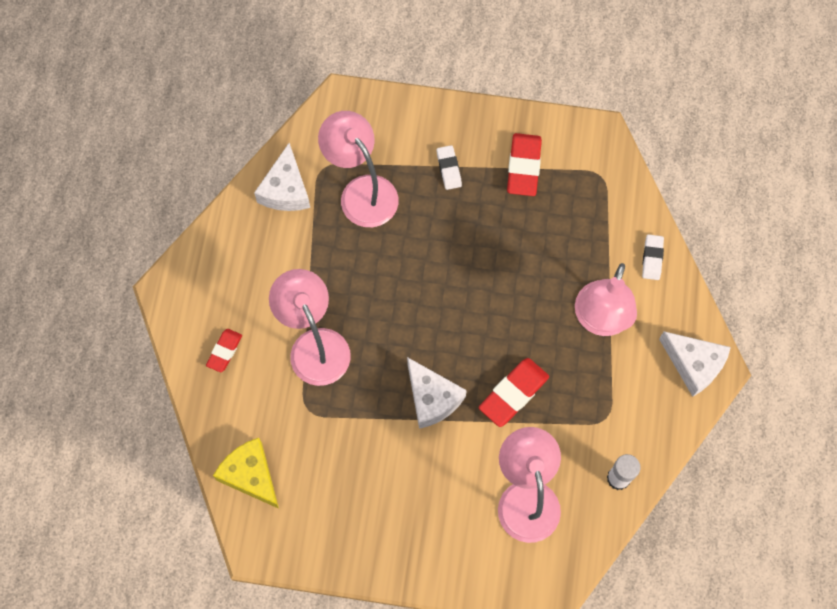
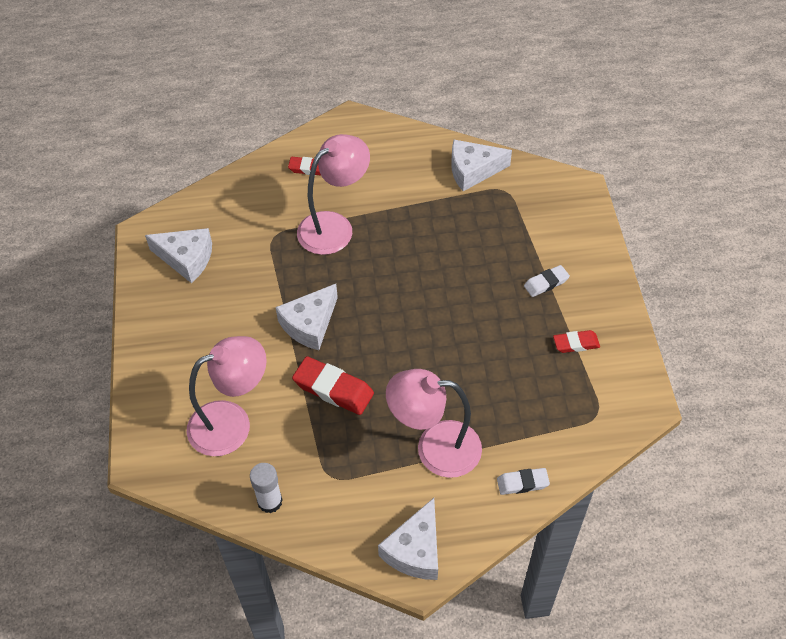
camera: 75 degrees right, 15 degrees down
(250, 475) = (205, 213): yellow cheese -> none
(309, 506) = (186, 259): none -> white cheese
(361, 191) = (494, 223): pink lamp -> none
(523, 167) = (576, 343): red eraser -> red eraser, size x0.60

